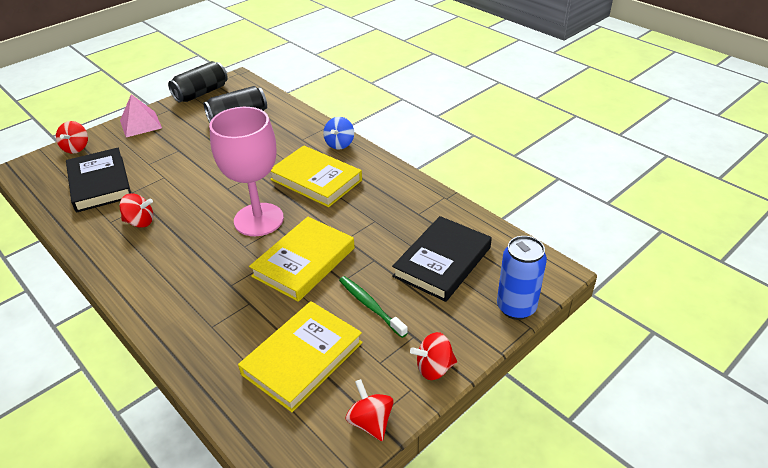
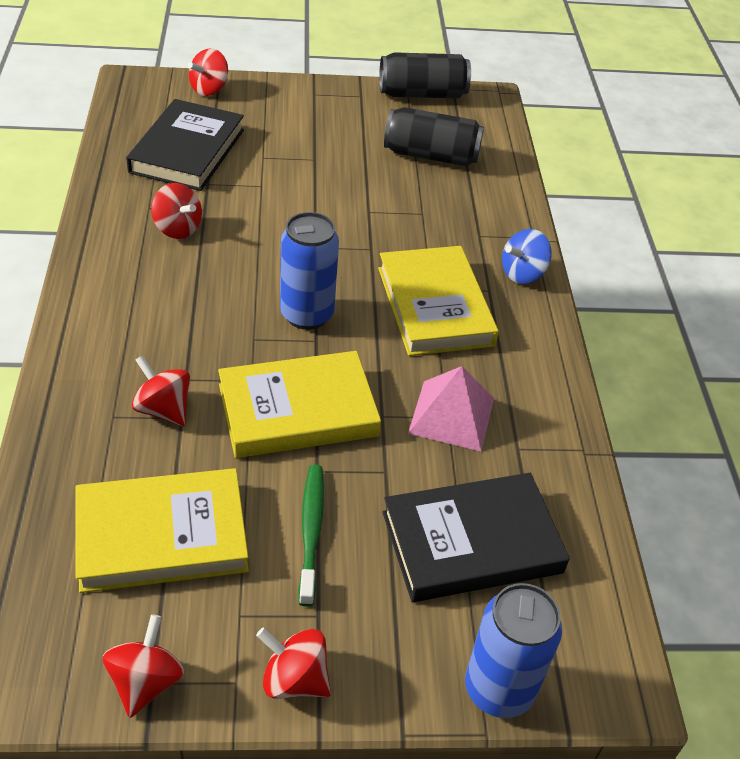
camera: 35 degrees right, 5 degrees up
(140, 124) = (308, 97): pink pyramid -> pink pyramid (452, 415)
(235, 306) = (163, 409): none -> red spinning top
(258, 219) = (307, 315): pink goblet -> blue can

